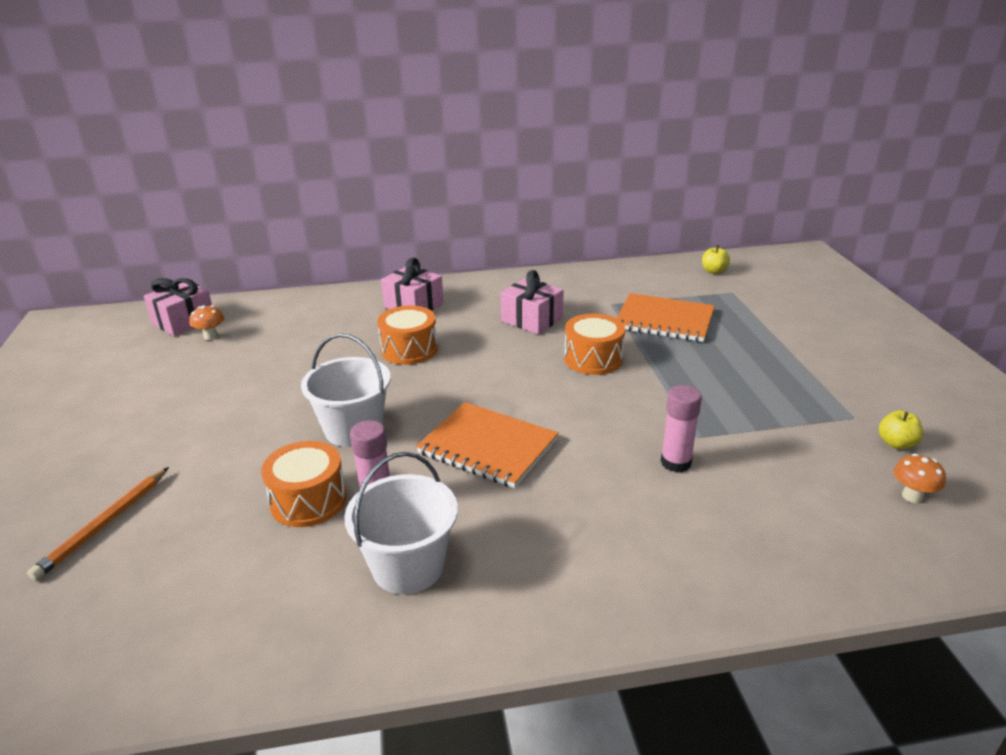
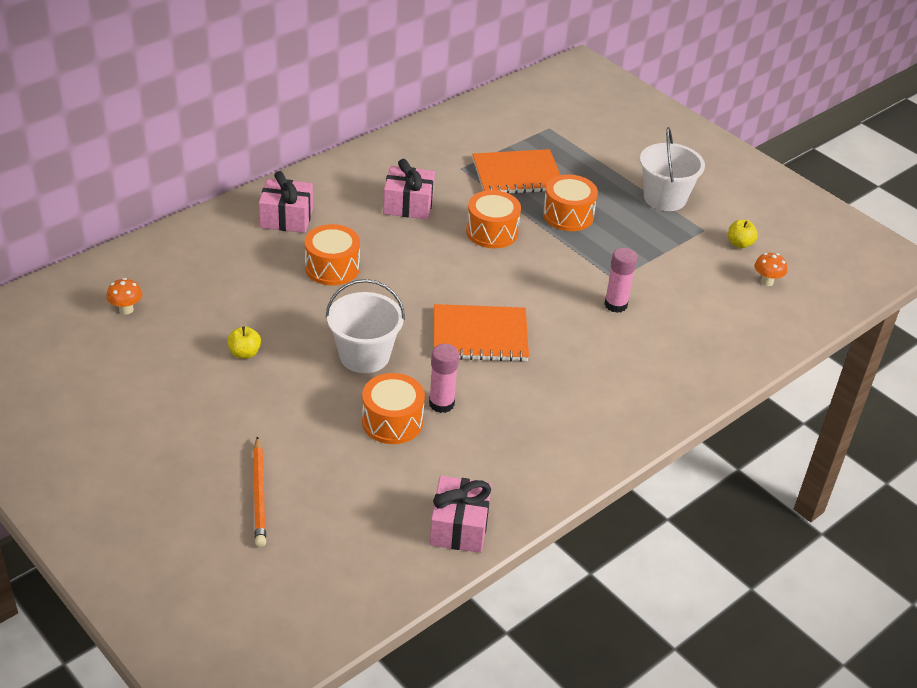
camera: 35 degrees left, 10 degrees up
(183, 321) = (74, 301): pink gift -> pink gift (459, 527)
(408, 566) = (507, 438): white bucket -> white bucket (665, 198)
(690, 364) = (568, 215): none -> orange drum
(713, 271) = (518, 106): yellow apple -> yellow apple (244, 353)

